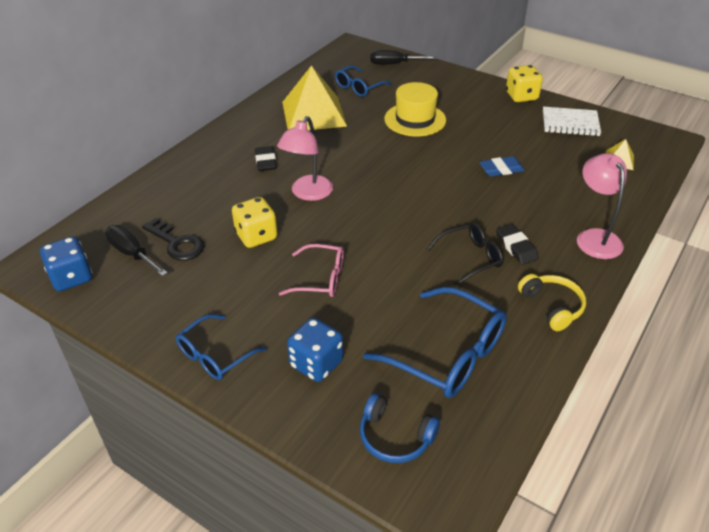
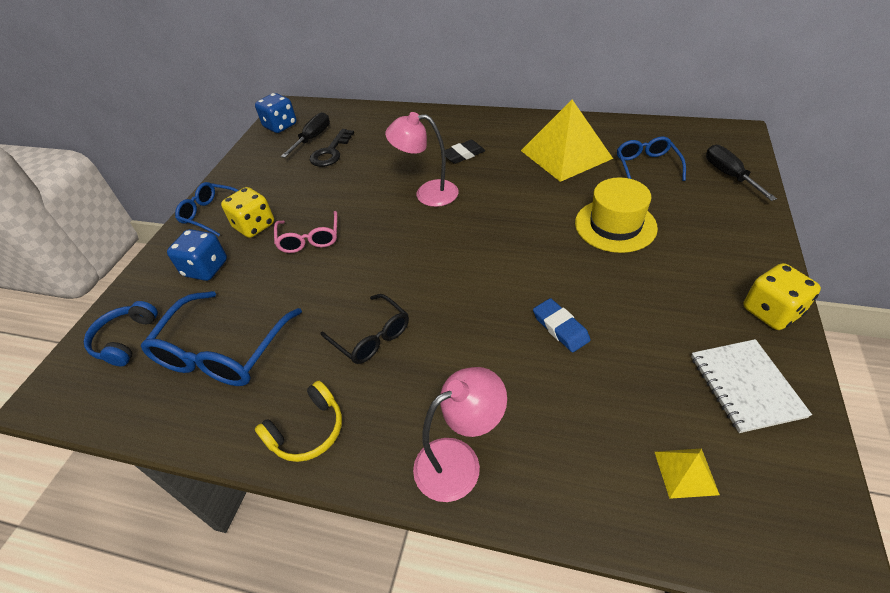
camera: 75 degrees right, 5 degrees up
(256, 236) = (354, 186): yellow dice -> yellow dice (254, 226)
(359, 87) = (646, 166): blue glasses -> blue glasses turned 60 degrees clockwise
(516, 247) = (405, 375): black eraser -> none

